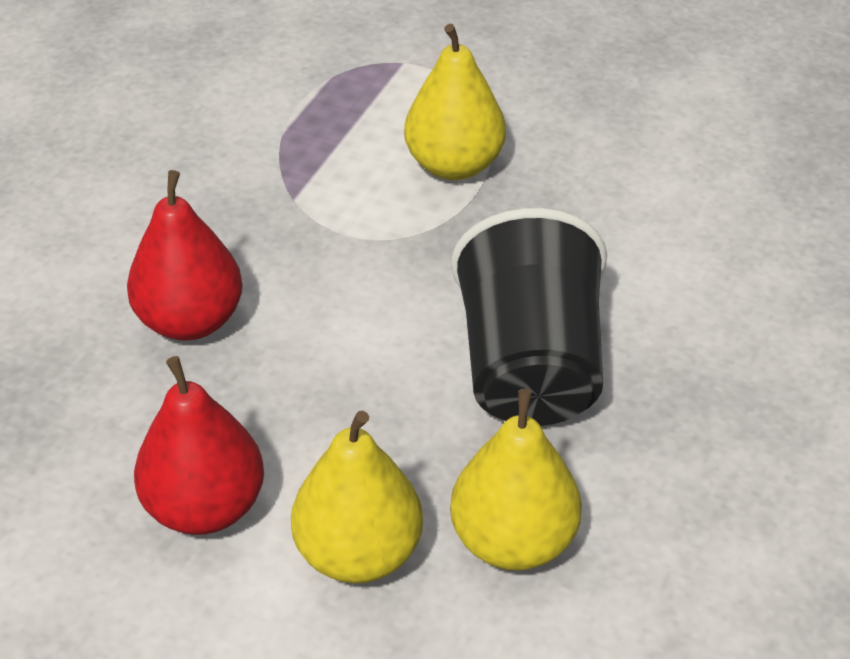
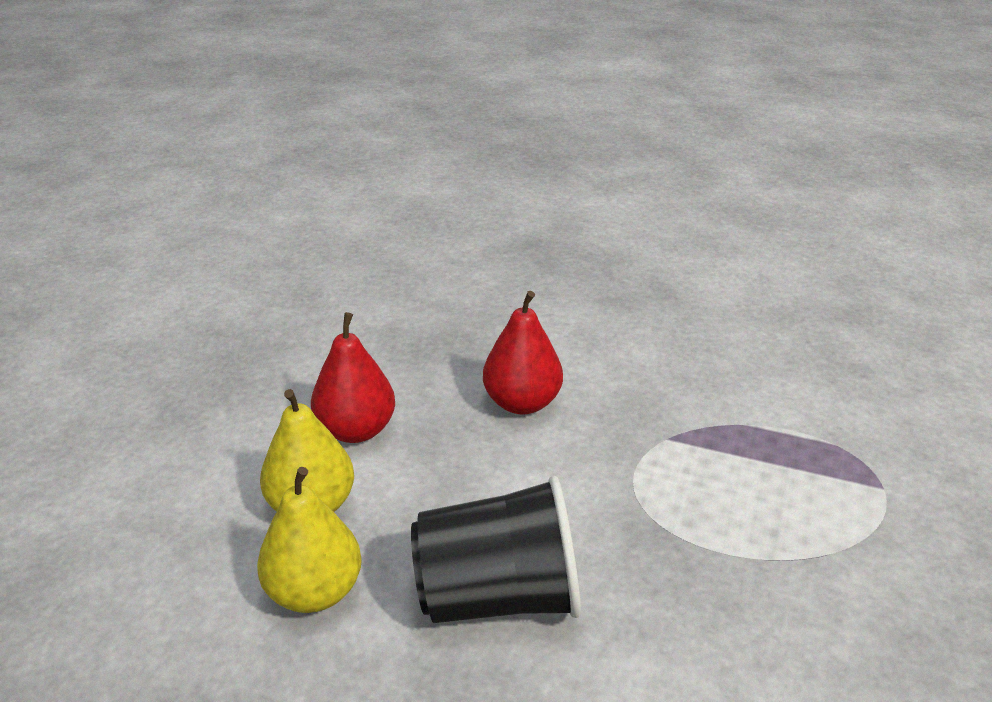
camera: 85 degrees right, 10 degrees down
(454, 165) = (747, 532): yellow pear -> none

